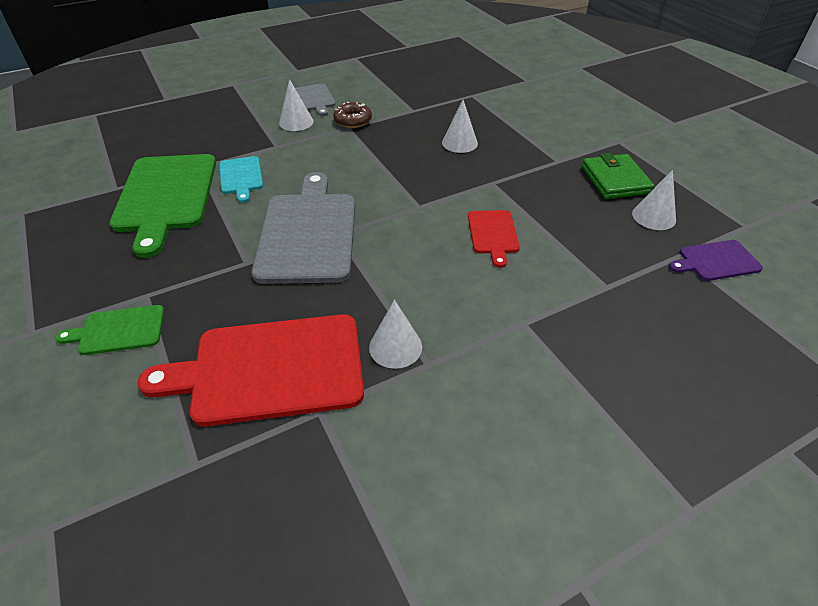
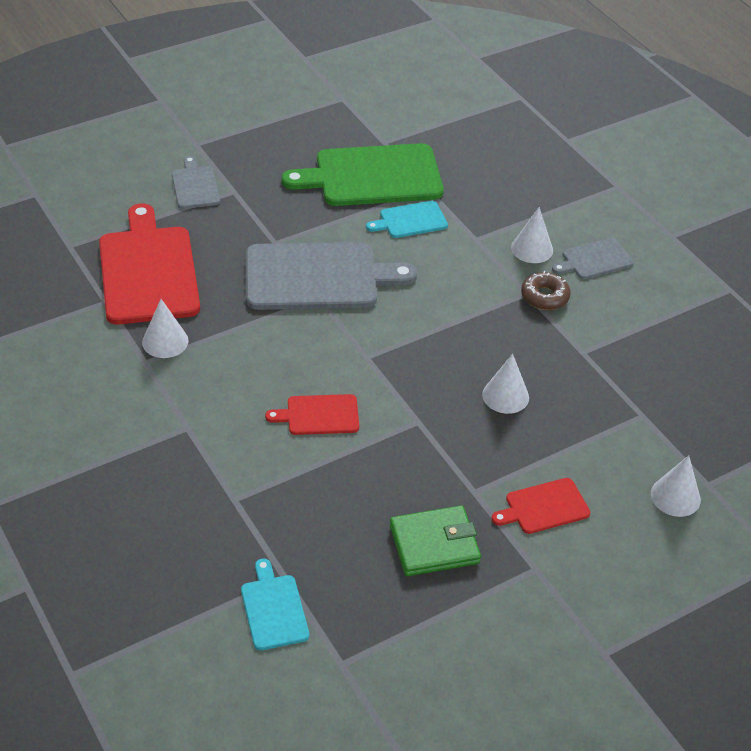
camera: 85 degrees right, 0 degrees up
(118, 330) = (195, 186): green cutting board -> grey cutting board
(564, 135) = (544, 507): none -> red cutting board
(653, 216) = (357, 568): white cone -> white cone (675, 496)
(716, 261) = (274, 609): purple cutting board -> turquoise cutting board

